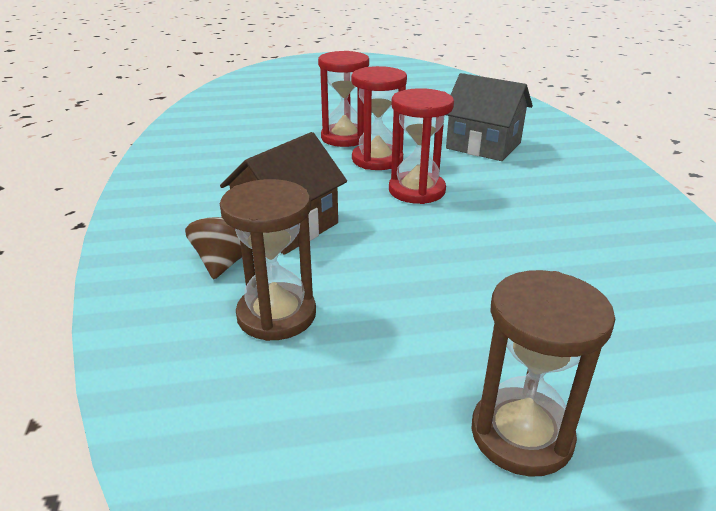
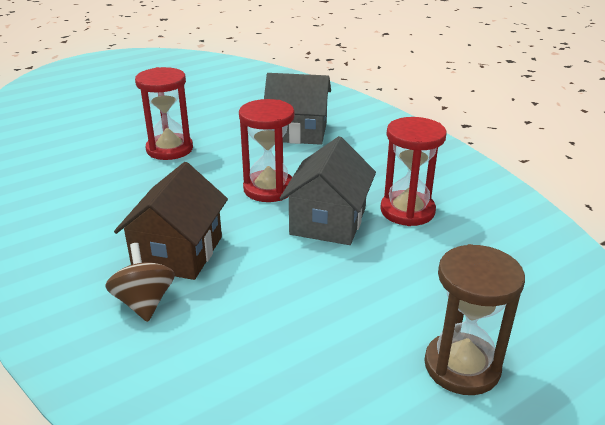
camera: 25 degrees left, 0 degrees up
(276, 315) = (226, 336): brown hourglass -> none
(377, 159) = (215, 166): red hourglass -> red hourglass (407, 211)
(459, 234) = (328, 221): none -> grey house

